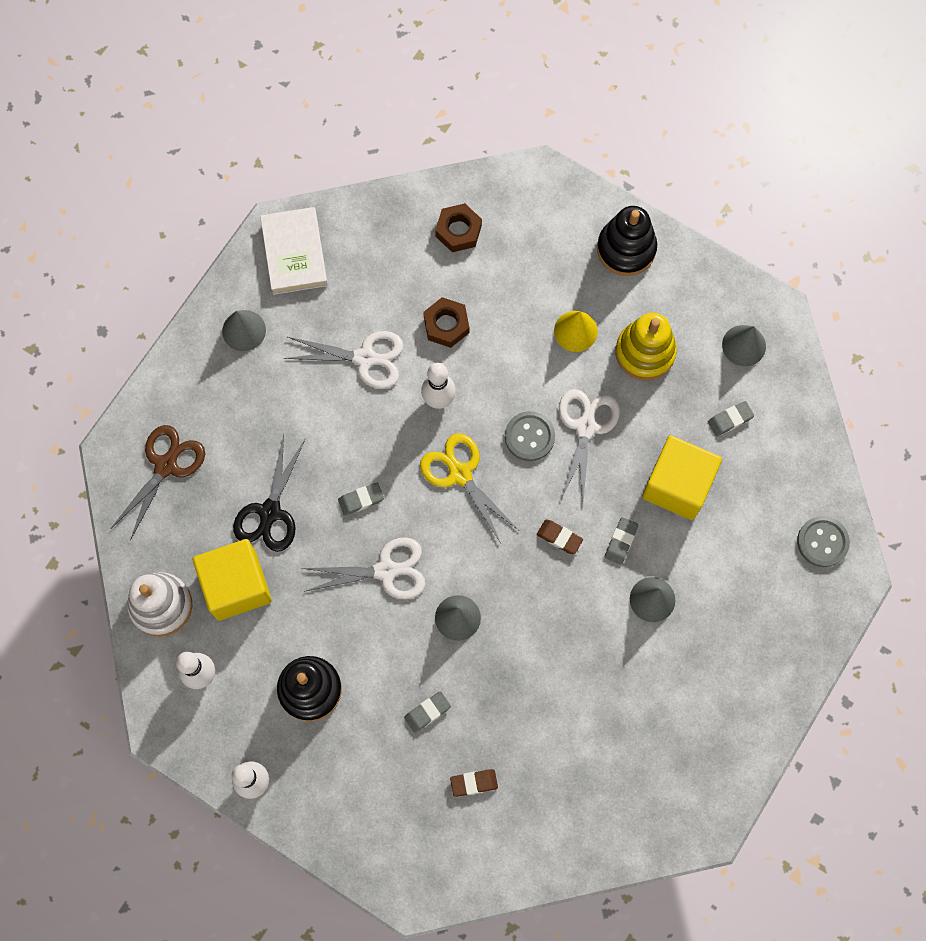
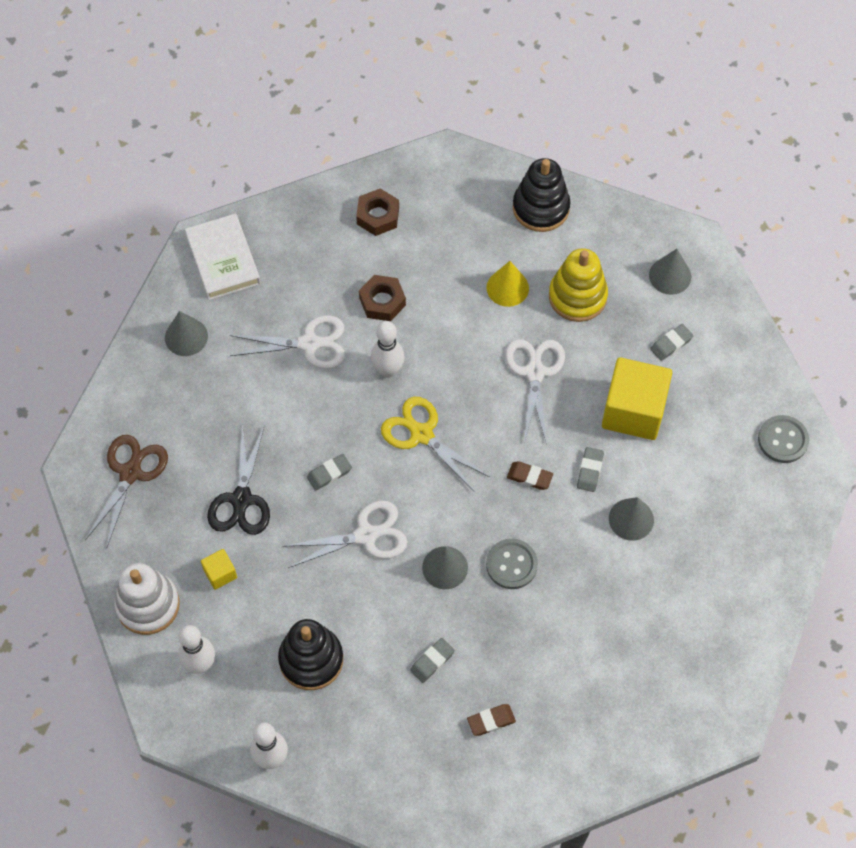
camera: 10 degrees left, 10 degrees down
(236, 585) = (220, 573): yellow cube -> yellow cube, size x0.45
(529, 437) = (482, 389): grey button -> grey button (511, 564)

